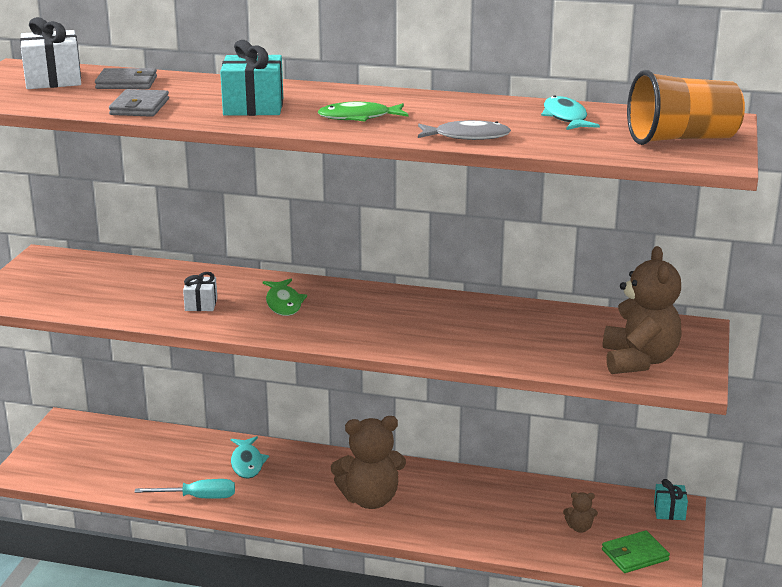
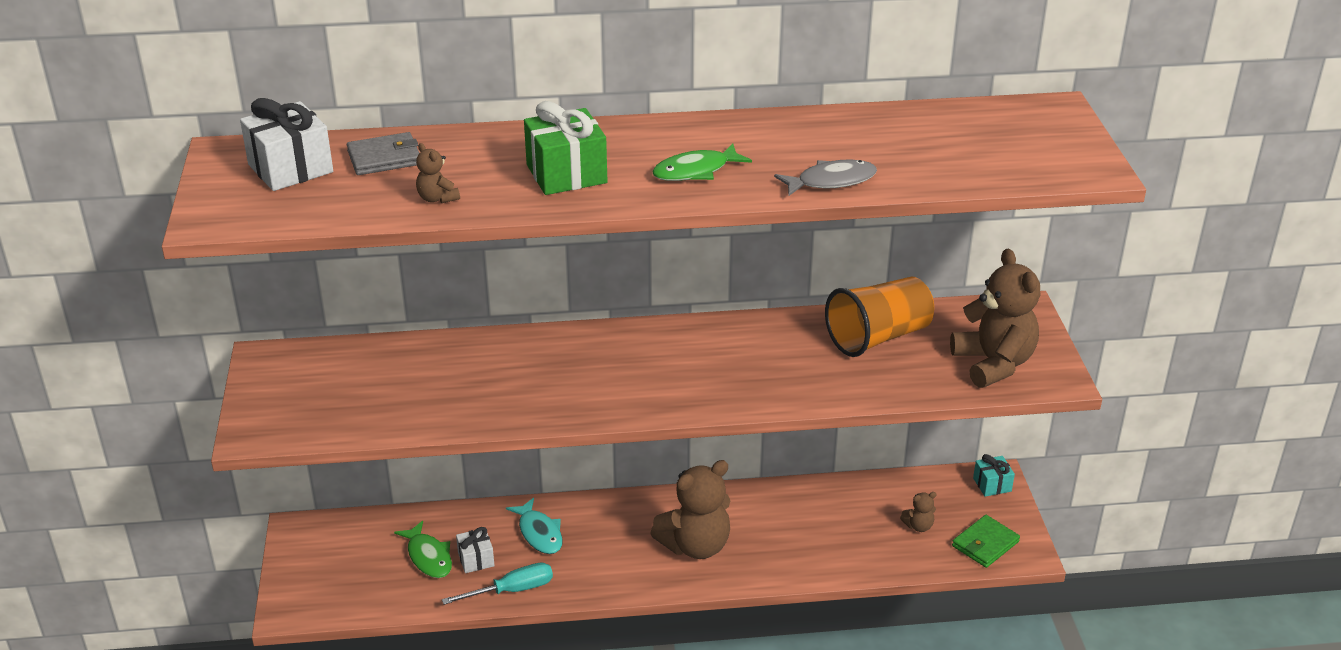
camera: 20 degrees left, 10 degrees up
(139, 107) = (437, 198): grey wallet -> brown teddy bear
(201, 304) = (501, 389): white gift -> white gift (476, 559)
(253, 107) = (566, 174): turquoise gift -> green gift
(283, 303) = (591, 367): green fish -> green fish (428, 557)
(565, 117) = (905, 131): turquoise fish -> none
(681, 139) = (1040, 145): orange cup -> orange cup (878, 337)

